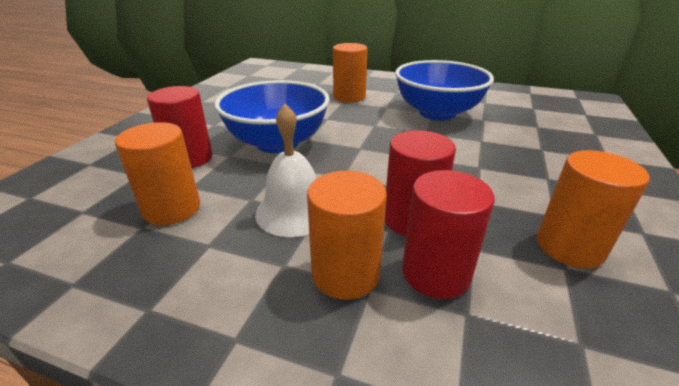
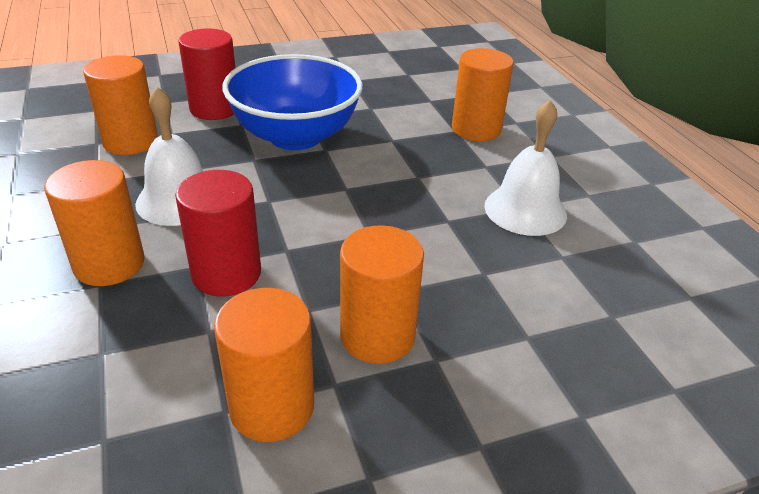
camera: 50 degrees right, 5 degrees up
(436, 273) = (147, 316): red cylinder -> none
(437, 113) = (525, 210): blue bowl -> white bell
(518, 187) = (377, 336): none -> orange cylinder

